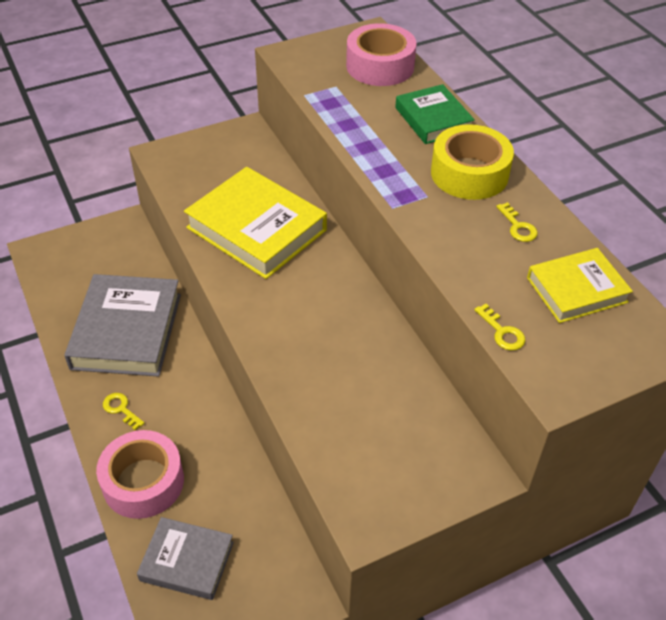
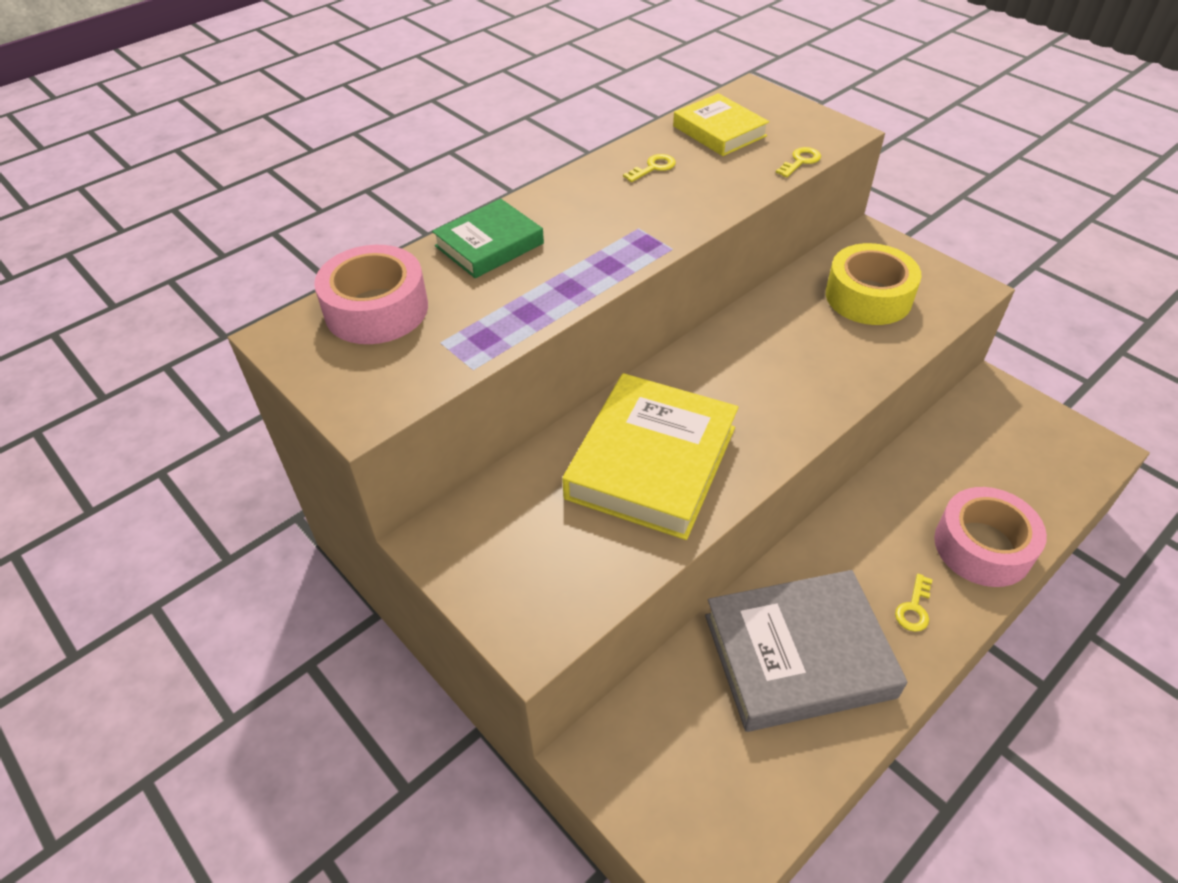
camera: 105 degrees left, 0 degrees up
(187, 561) = (1029, 478): grey book -> none
(469, 173) = (583, 206): yellow tape -> yellow tape (868, 297)

